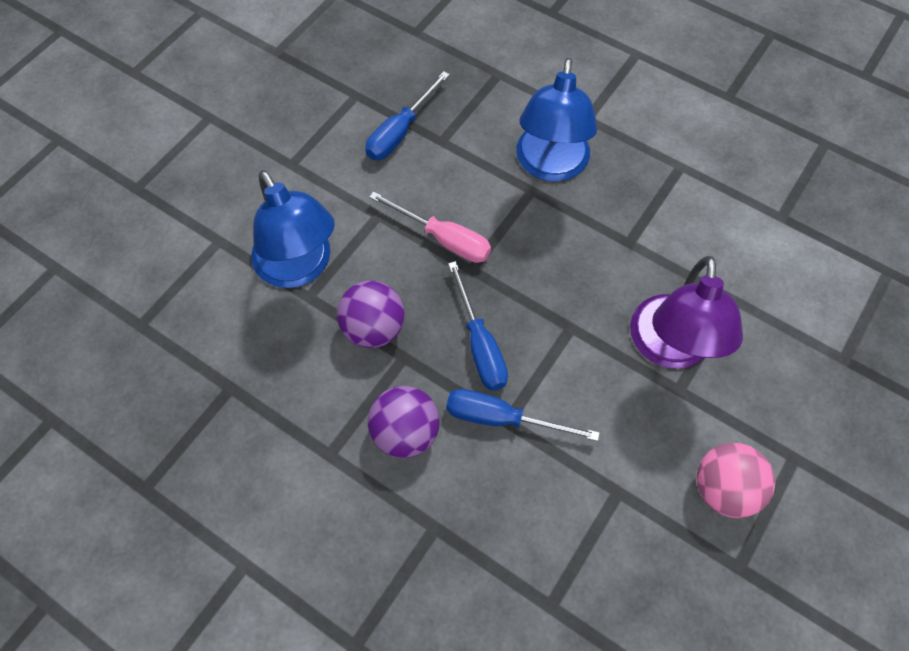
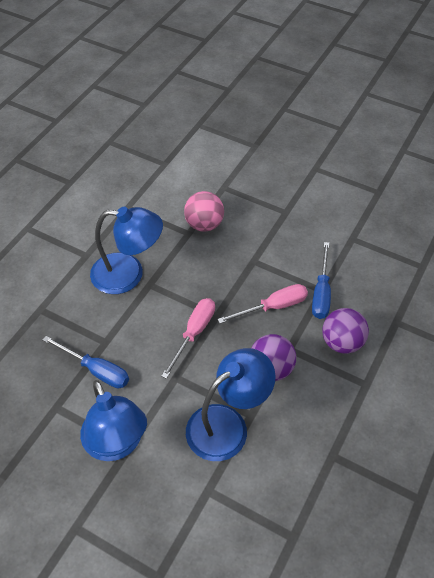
camera: 95 degrees left, 10 degrees down
(297, 152) = (116, 444): none -> blue lamp
(480, 344) = (273, 307): blue screwdriver -> pink screwdriver
(670, 348) = (260, 215): purple lamp -> none
(724, 489) = (339, 195): pink ball -> pink ball (204, 224)

